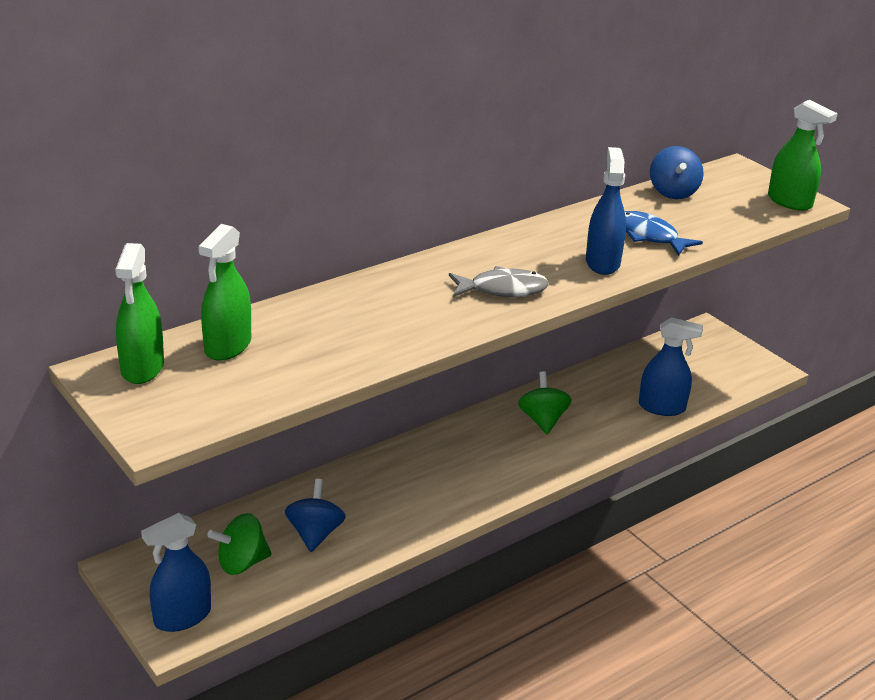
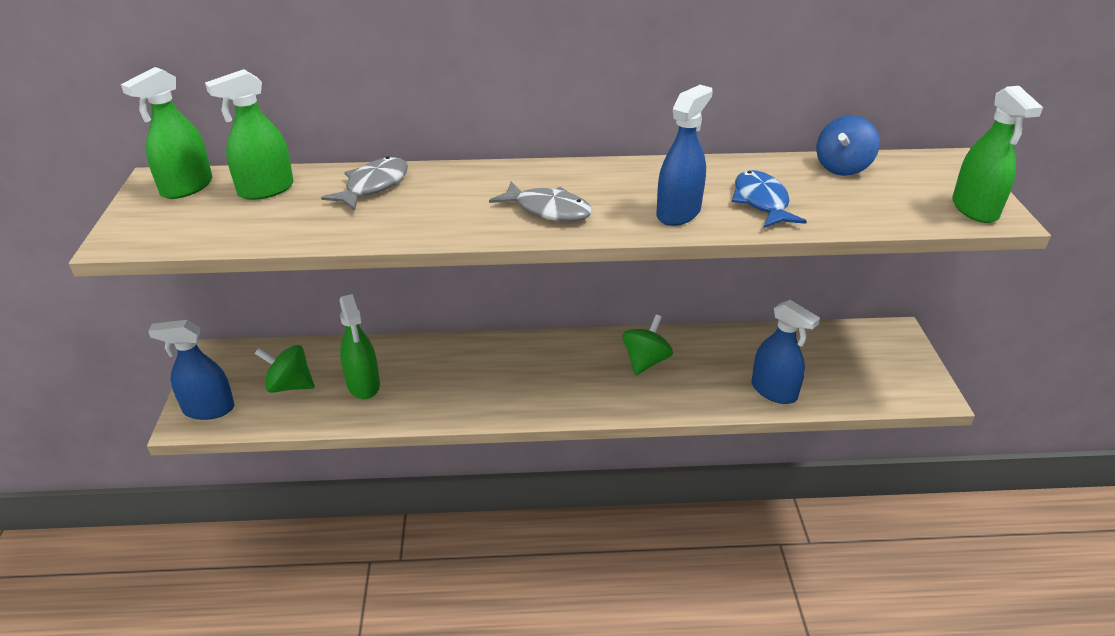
camera: 35 degrees right, 5 degrees up
(315, 534) = (363, 384): blue spinning top -> green spray bottle
(325, 313) = (373, 186): none -> grey fish

